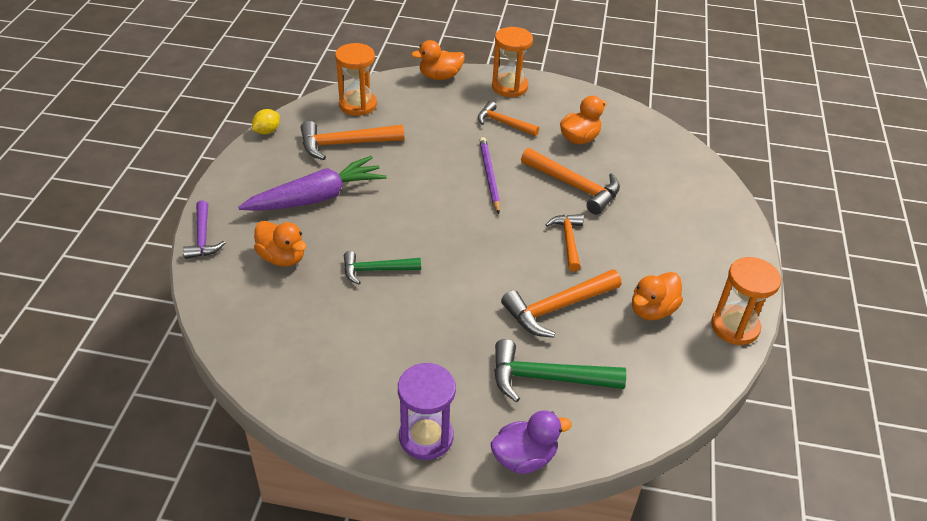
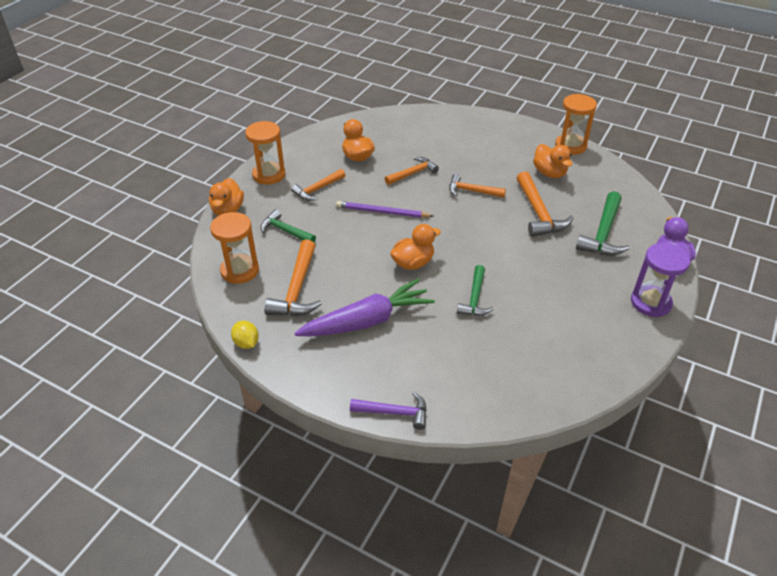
camera: 70 degrees left, 0 degrees up
(282, 257) = (441, 356): orange duck -> orange duck (413, 263)
(316, 197) = (367, 321): purple carrot -> purple carrot turned 75 degrees clockwise
(426, 118) = (285, 231): none -> green hammer
(574, 186) = (413, 173): orange hammer -> orange hammer, size x0.65

